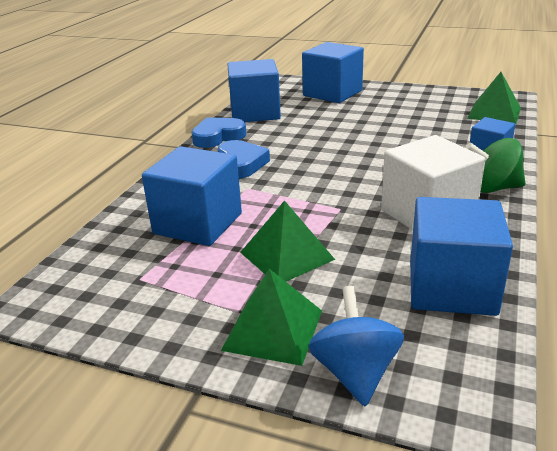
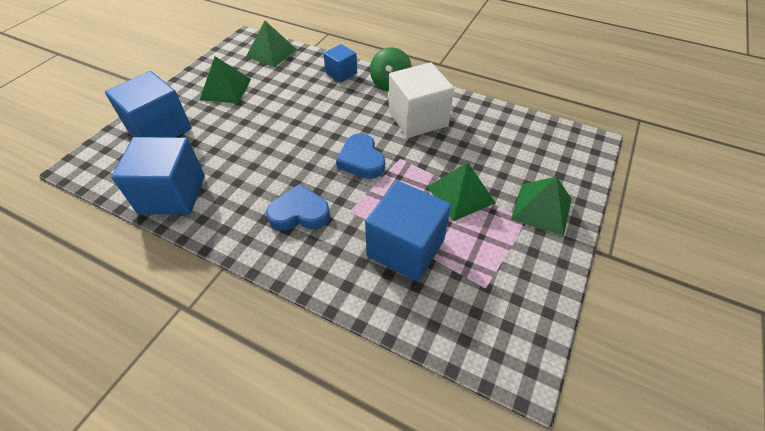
camera: 85 degrees left, 20 degrees up
(218, 137) = (222, 229): blue heart -> blue heart (361, 160)
(355, 372) = (573, 178): blue spinning top -> none
(408, 105) = (225, 89): none -> green pyramid
(451, 287) = (499, 127): blue cube -> none

